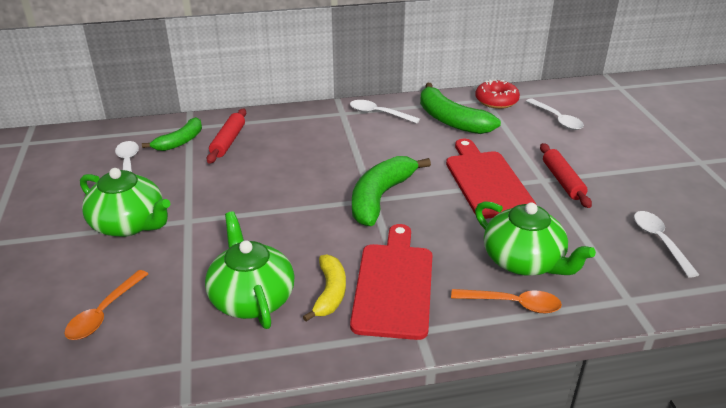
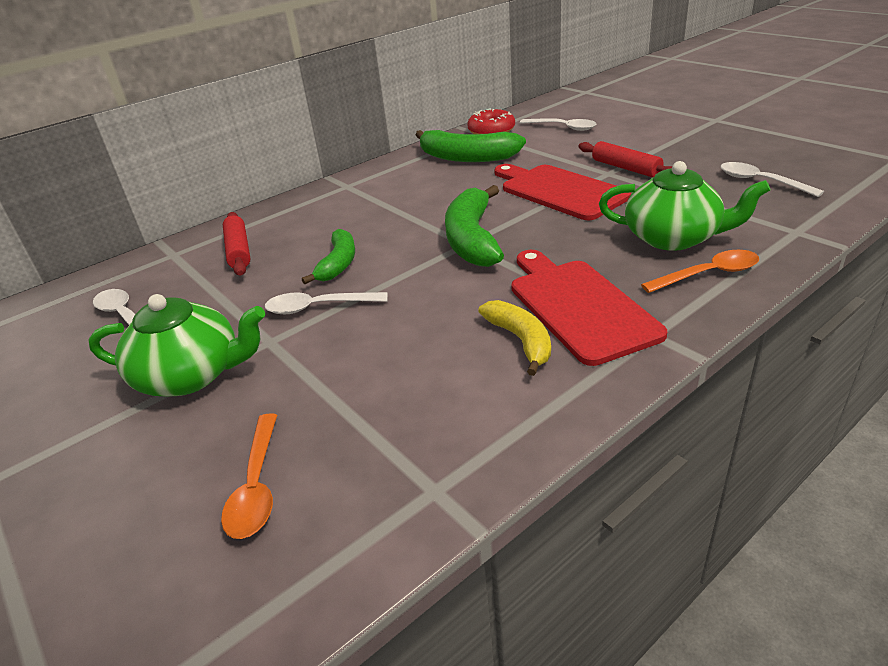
camera: 25 degrees left, 0 degrees up
(180, 141) = (174, 271): green banana -> green banana (338, 264)
(251, 298) = (437, 384): green teapot -> none
(379, 114) = (387, 174): white spoon -> white spoon (319, 307)

